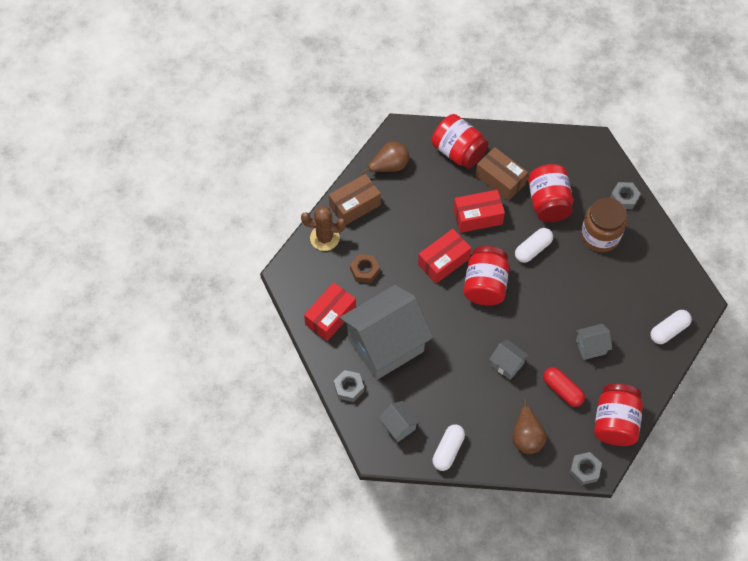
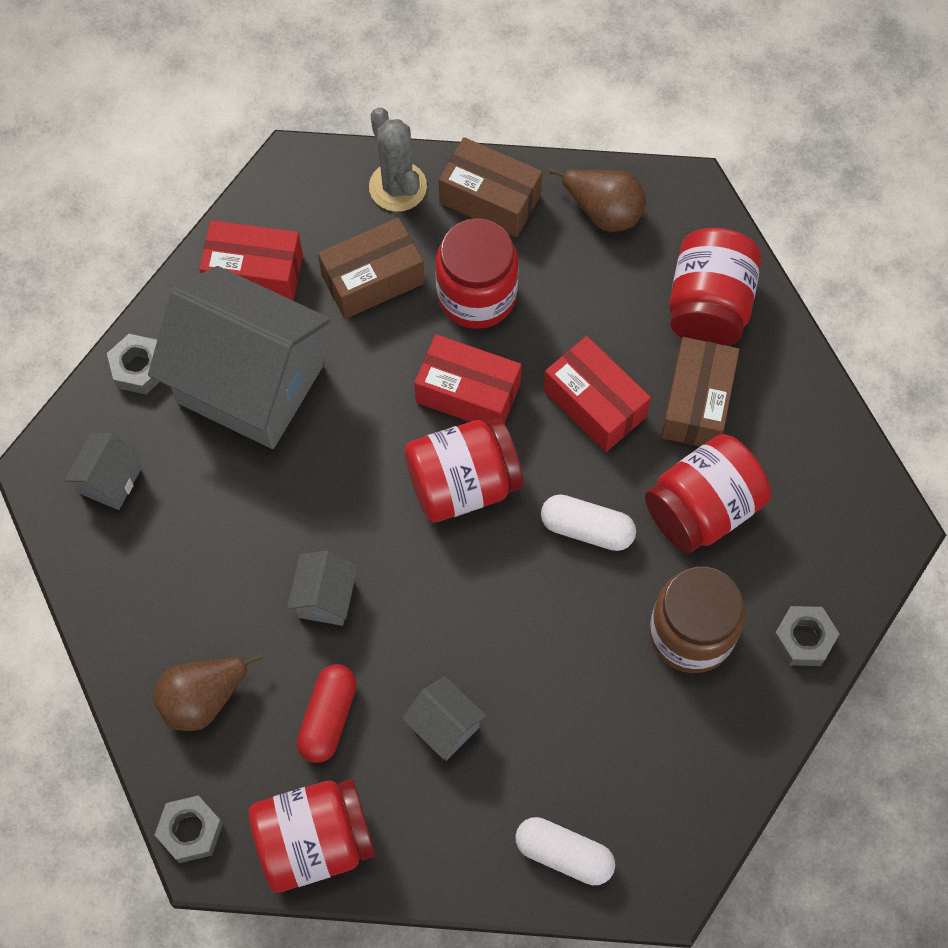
camera: 60 degrees right, 5 degrees up
(324, 238) = (398, 187): brown cactus -> grey cactus
(364, 271) = (373, 279): brown nut -> brown box
(398, 234) = (476, 295): none -> red jar
(448, 450) = (107, 581): white capsule -> none

